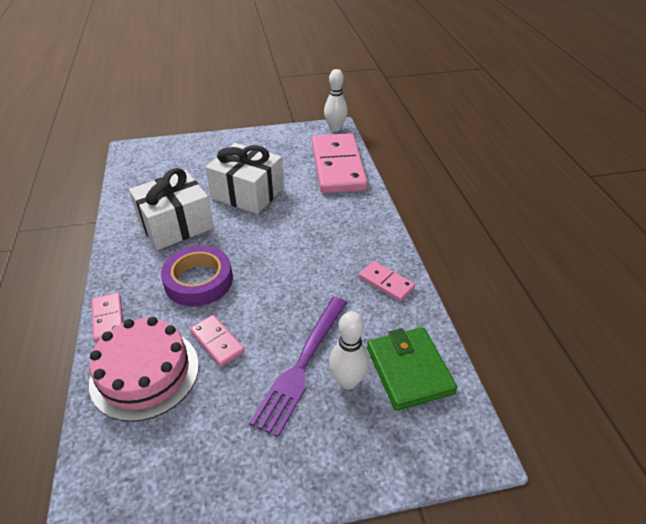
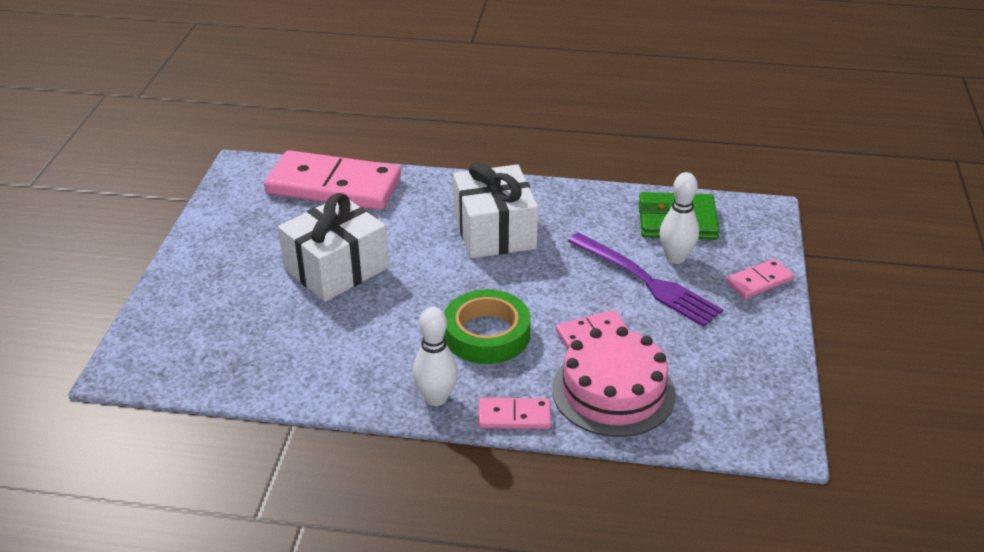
camera: 70 degrees left, 5 degrees down
(176, 224) = (362, 341): white gift -> white gift (494, 231)
(198, 281) = (487, 334): purple tape -> green tape
(335, 128) = (241, 167): white bowling pin -> white bowling pin (436, 398)
(386, 283) = (561, 204): pink domino -> pink domino (759, 281)

